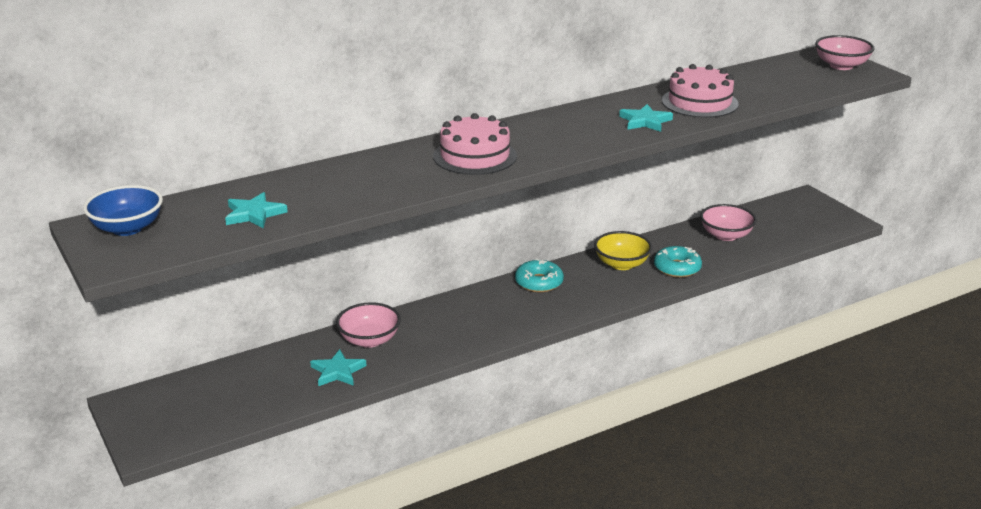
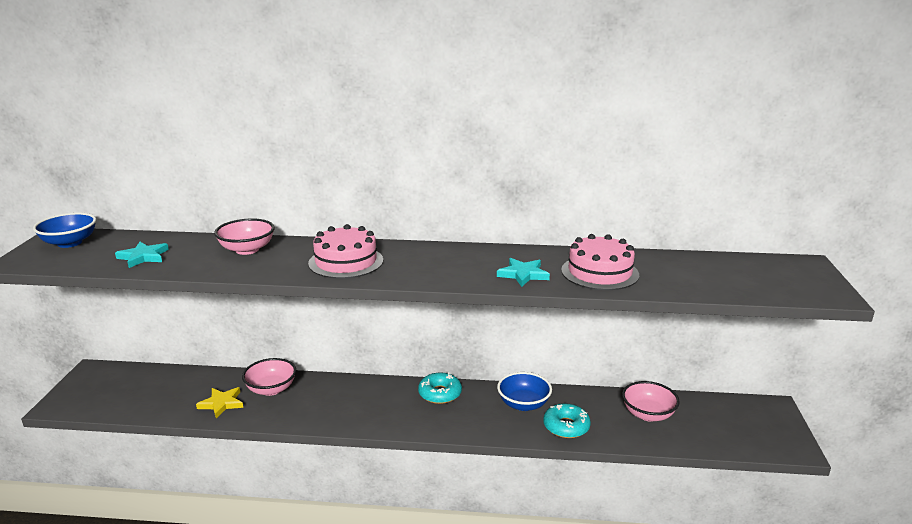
camera: 35 degrees right, 5 degrees down
(338, 371) = (221, 403): turquoise star -> yellow star
(621, 264) = (523, 404): yellow bowl -> blue bowl
(841, 66) = (803, 278): pink bowl -> pink bowl (247, 250)

